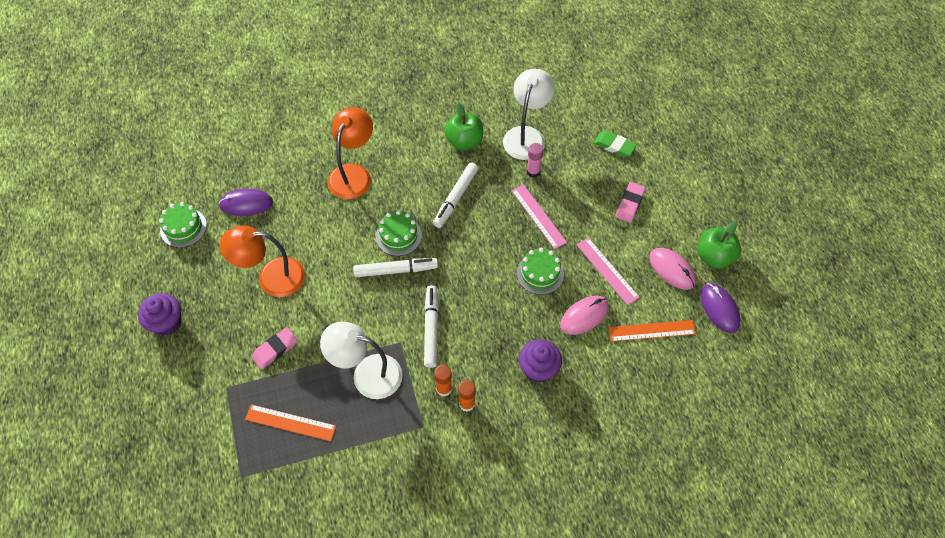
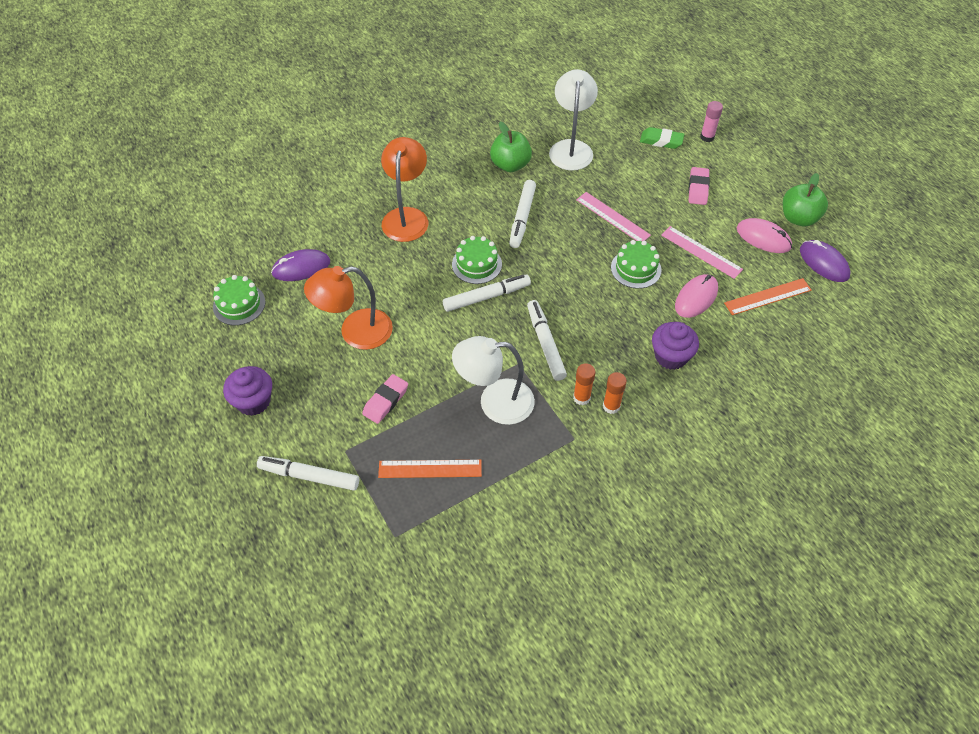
camera: 15 degrees left, 5 degrees down
(189, 403) = (309, 476): none -> white marker
(533, 172) = (591, 179): pink glue stick -> pink glue stick (707, 137)

